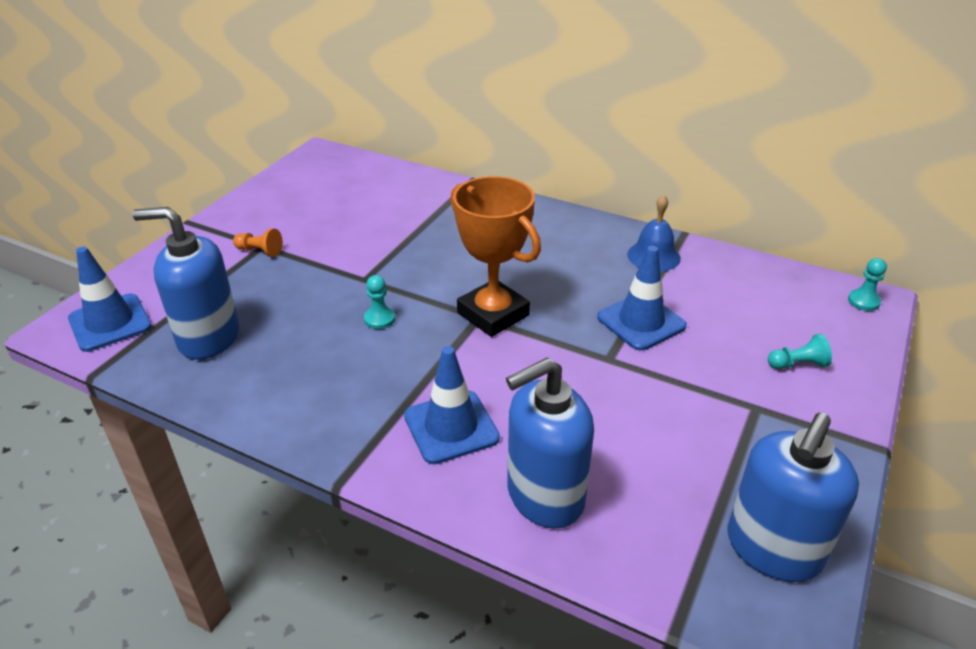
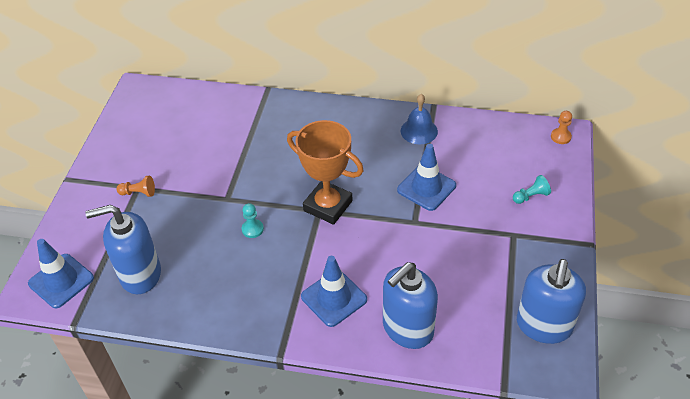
camera: 15 degrees left, 10 degrees up
(863, 301) = (560, 137): turquoise pawn -> orange pawn

